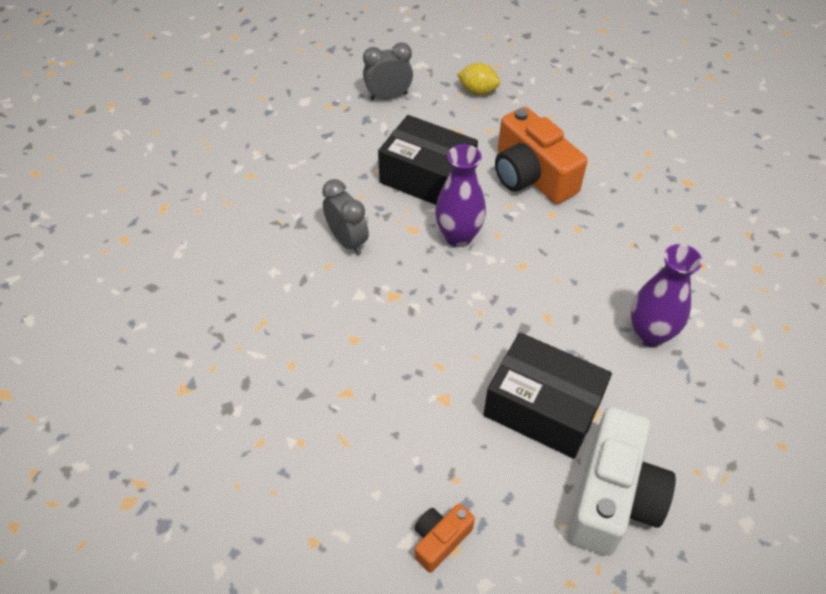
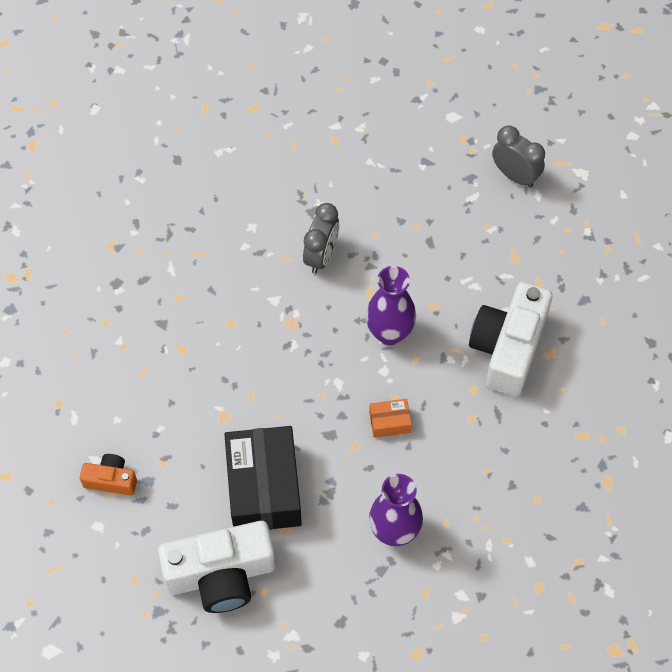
camera: 55 degrees right, 10 degrees up
(427, 178) = (438, 269): black box -> none
(478, 91) = (585, 242): yellow lemon -> none
(531, 176) = (508, 348): orange camera -> white camera
(542, 281) = (389, 422): none -> orange box

